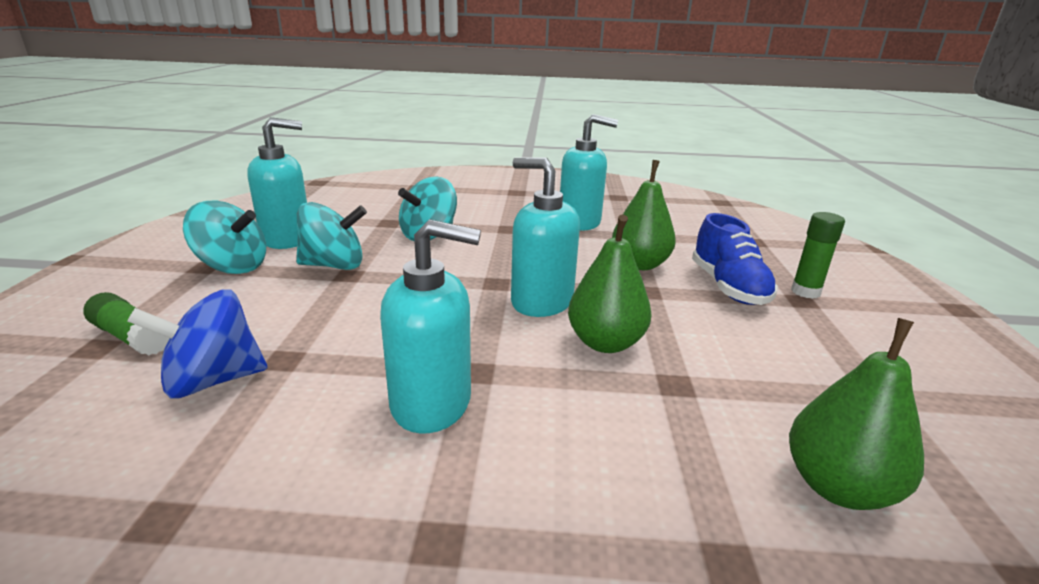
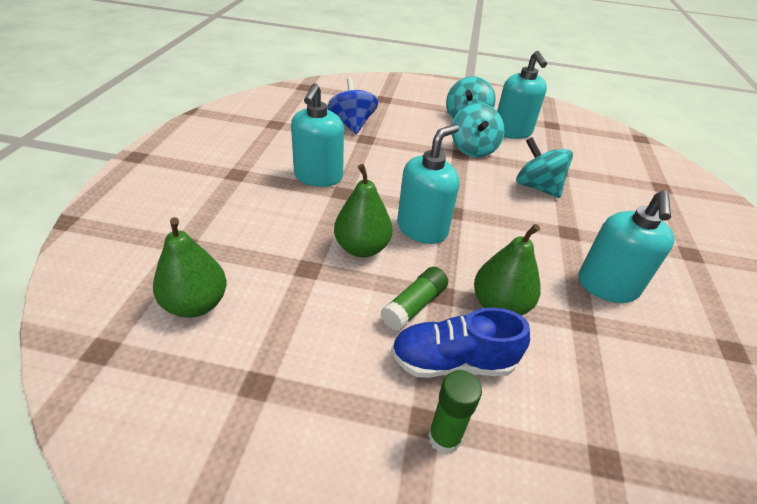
camera: 95 degrees right, 15 degrees up
(131, 337) = (391, 104): green glue stick -> green glue stick (414, 306)

